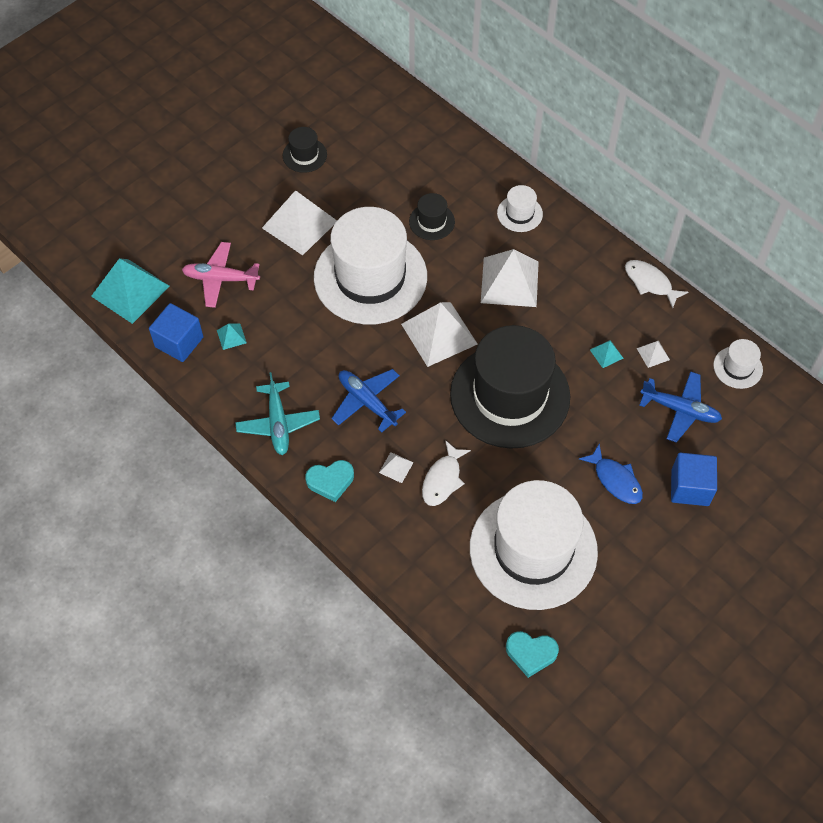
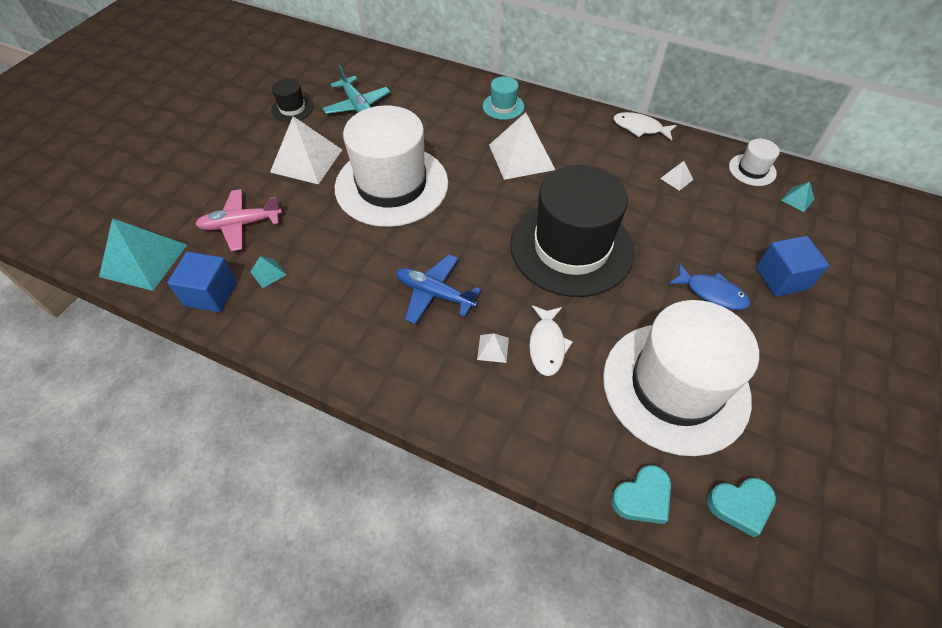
camera: 20 degrees left, 5 degrees down
(278, 423) = (348, 343): turquoise plane -> turquoise plane (357, 105)
(330, 481) = (428, 385): turquoise heart -> turquoise heart (642, 497)
(431, 221) = (429, 129): black hat -> none
(439, 334) = (478, 214): white pyramid -> none
(519, 213) = (503, 106): white hat -> turquoise hat
(606, 354) = (637, 189): turquoise pyramid -> turquoise pyramid (797, 199)
(680, 410) = (728, 216): blue plane -> none

